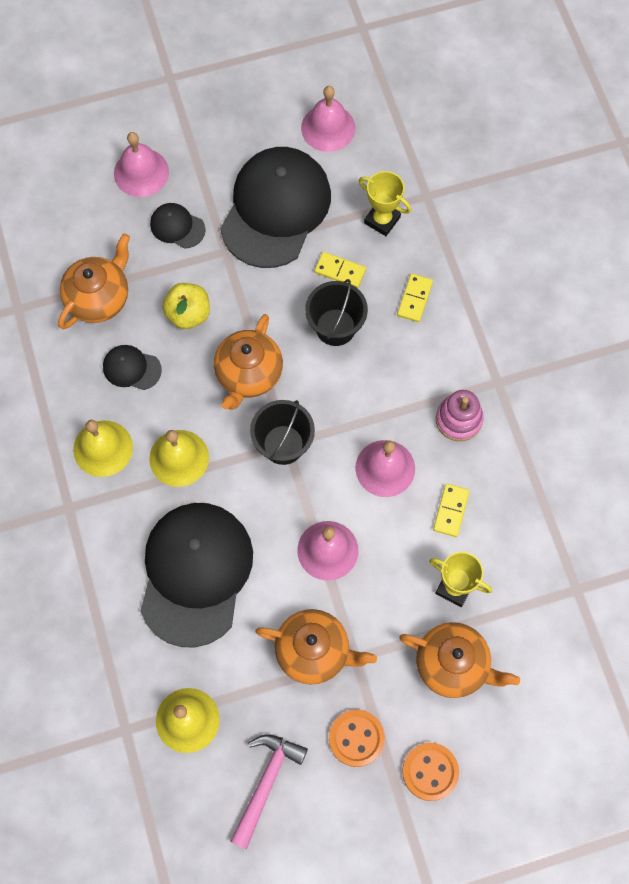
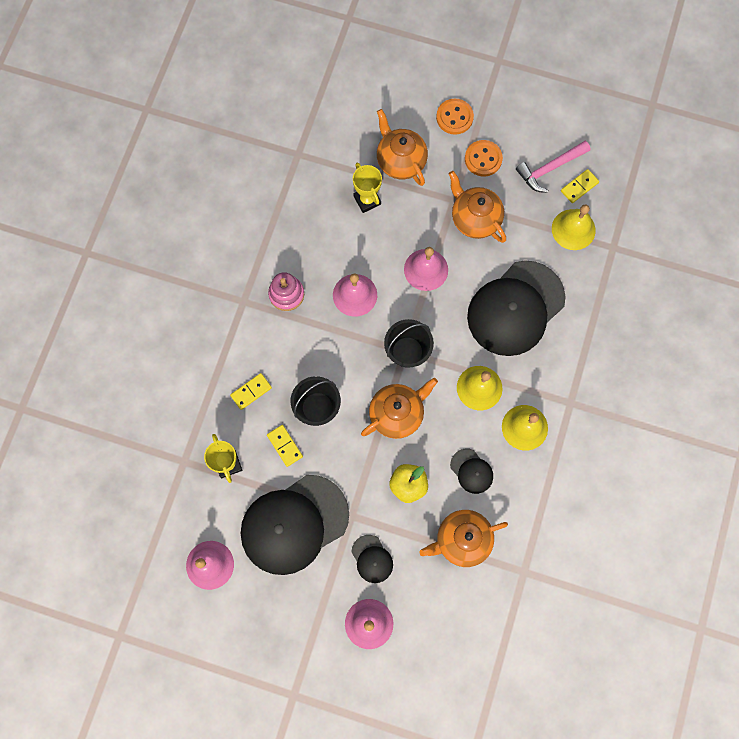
camera: 145 degrees left, 5 degrees up
(451, 510) = (335, 244): yellow domino -> yellow domino (579, 187)

